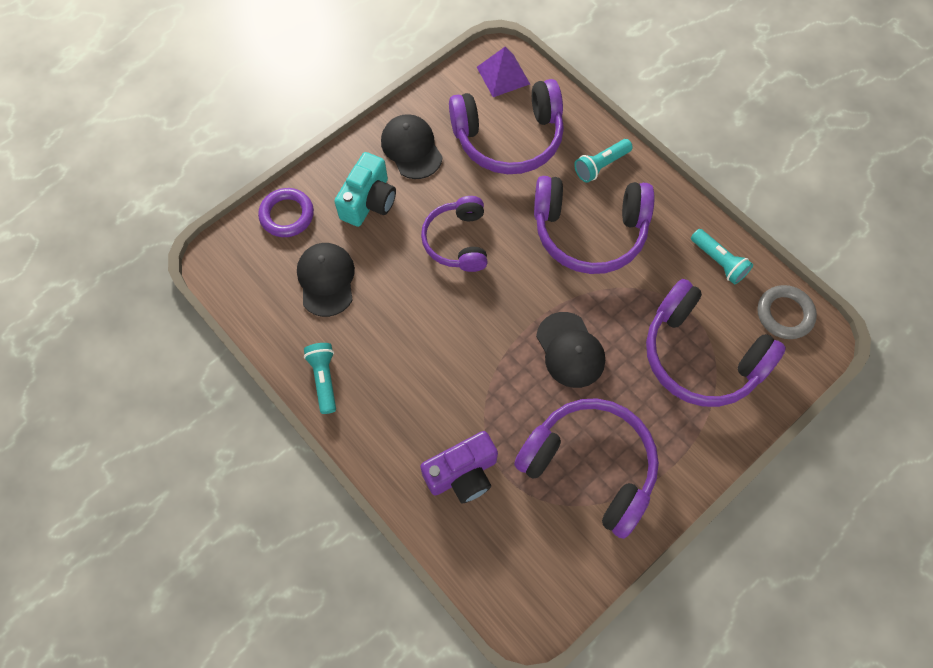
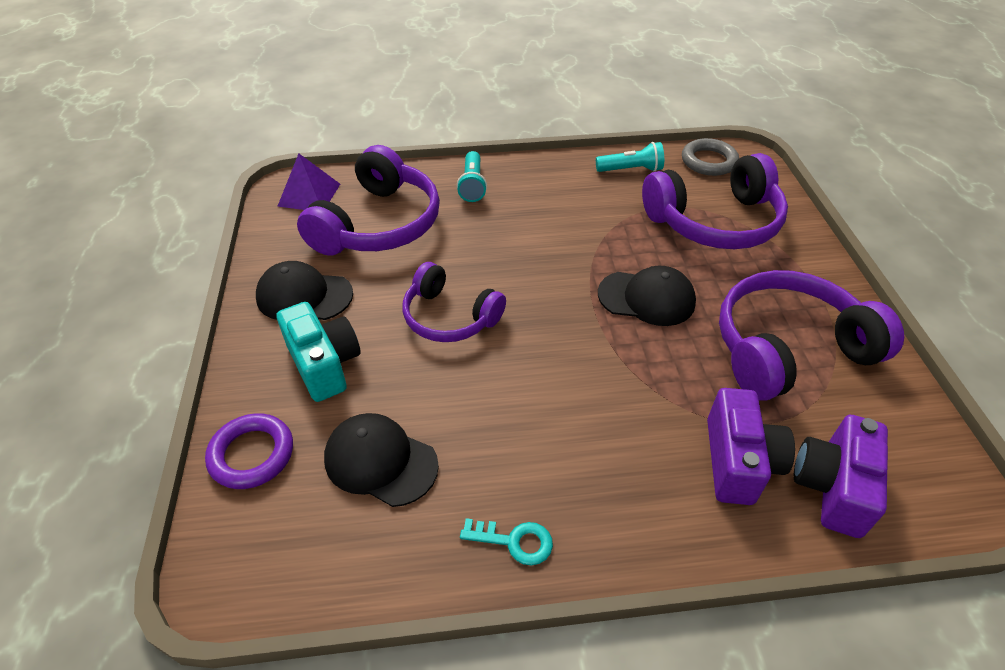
camera: 55 degrees left, 20 degrees down
(324, 379) = (514, 541): turquoise flashlight -> turquoise key
(481, 538) = (832, 487): none -> purple camera
(589, 232) = (531, 224): purple headphones -> none

